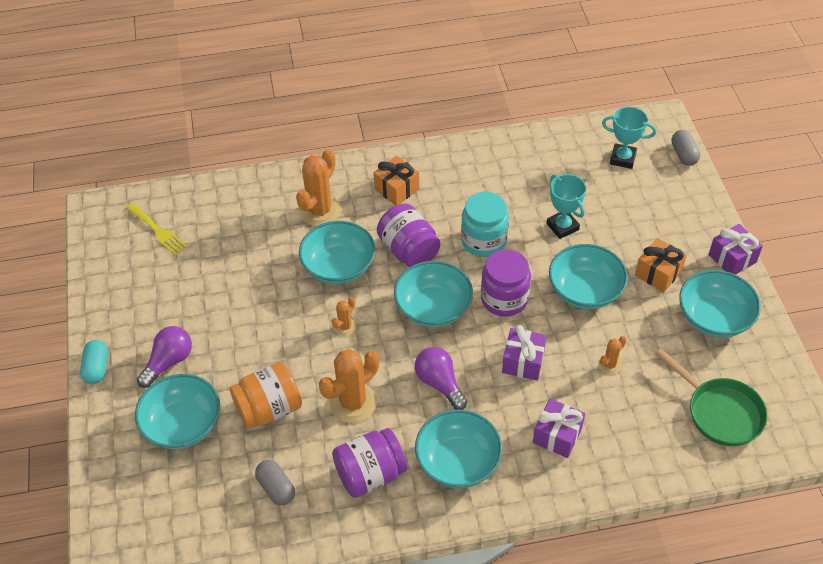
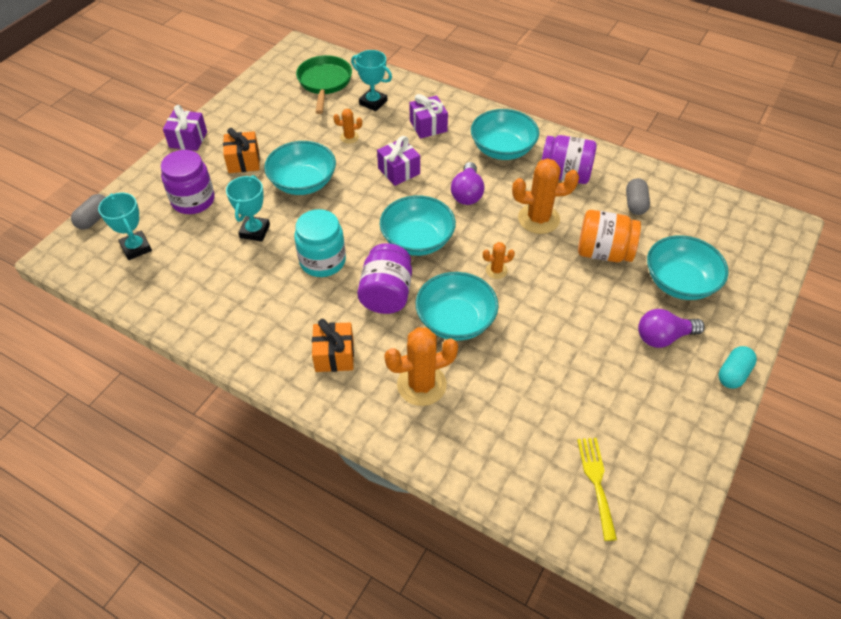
camera: 140 degrees left, 0 degrees up
(504, 299) = (361, 213): purple jar -> purple jar (193, 200)
(643, 424) = (373, 102): none -> turquoise trophy
(714, 318) = (253, 120): turquoise bowl -> none

